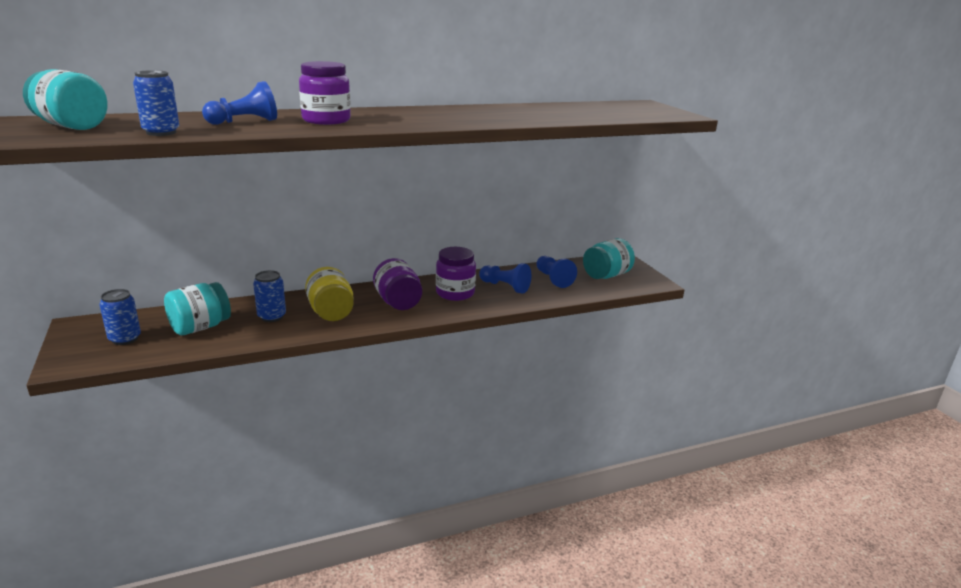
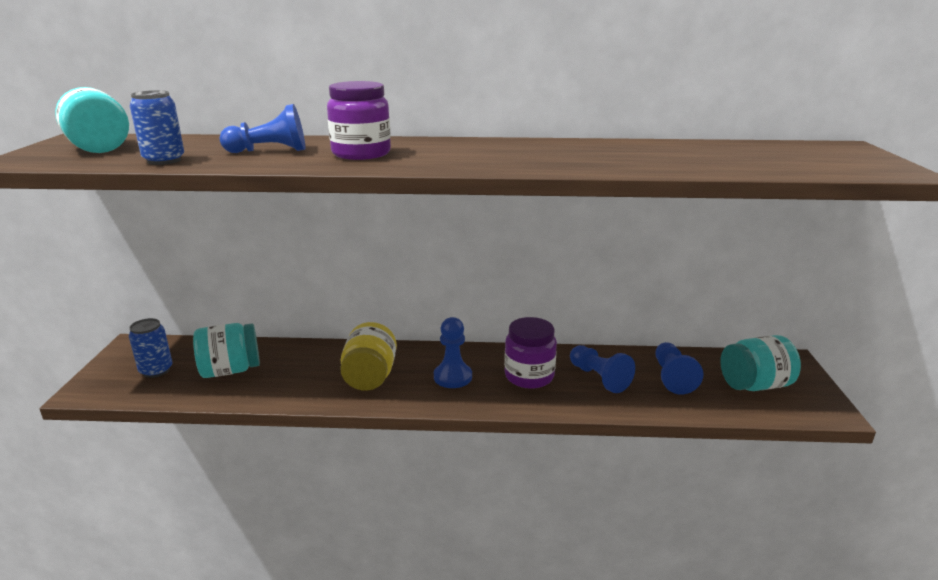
camera: 25 degrees right, 0 degrees up
(272, 317) = (306, 370): blue can -> none
(398, 302) = (452, 377): purple jar -> blue pawn

